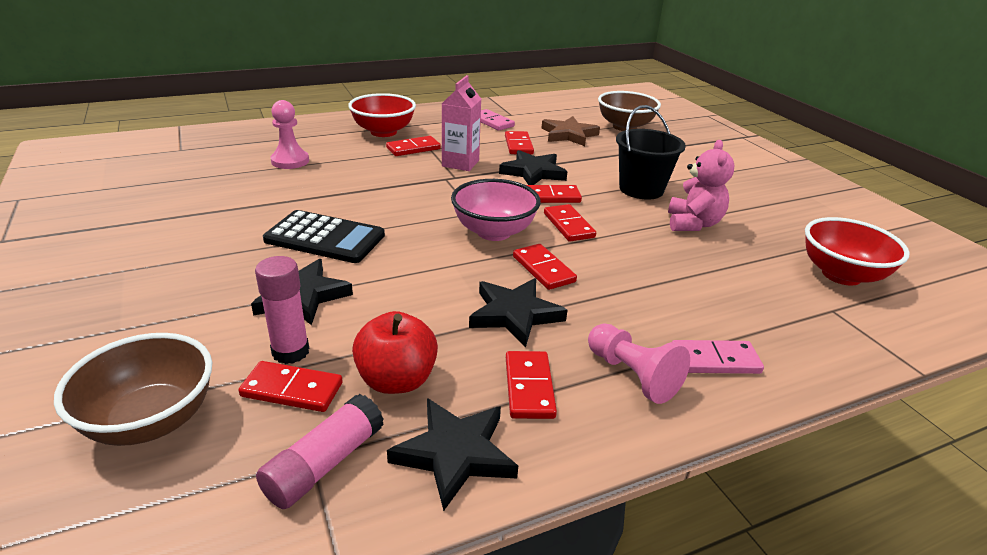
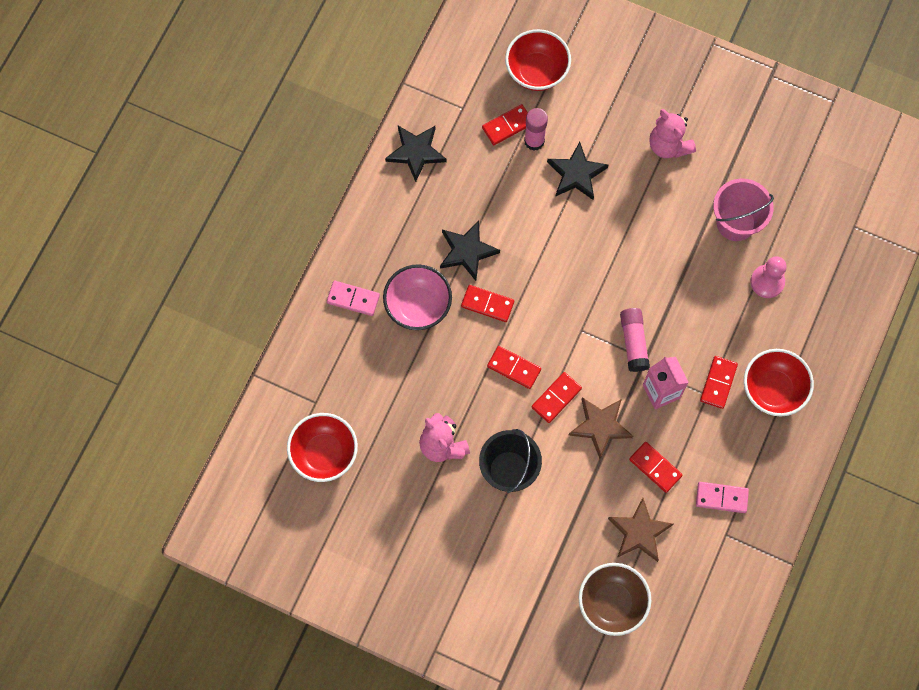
camera: 140 degrees right, 40 degrees up
(151, 421) = (536, 71): brown bowl -> red bowl
(183, 258) = (668, 145): none -> pink teddy bear
(244, 191) = (735, 222): none -> pink bucket
(324, 464) = (455, 110): pink glue stick -> pink glue stick (633, 342)
(325, 238) = (628, 225): black calculator -> none
(396, 380) = (474, 166): red apple -> none
(494, 232) = (548, 318): pink bowl -> pink bowl (418, 306)
(529, 387) = (419, 209): red domino -> none
(533, 172) = (600, 426): black star -> brown star
(632, 375) = (382, 255): pink pawn -> none
(715, 360) = (353, 299): pink domino -> pink domino turned 60 degrees clockwise

